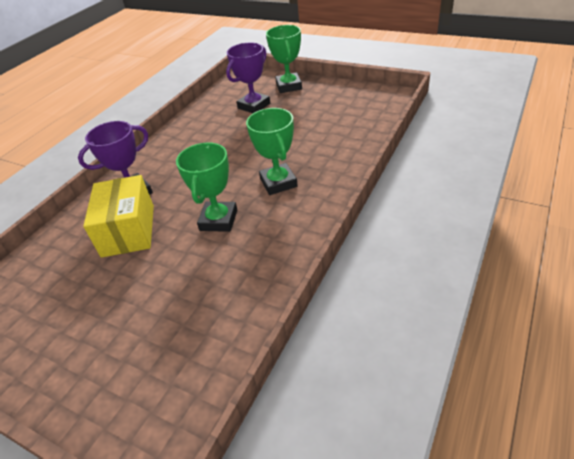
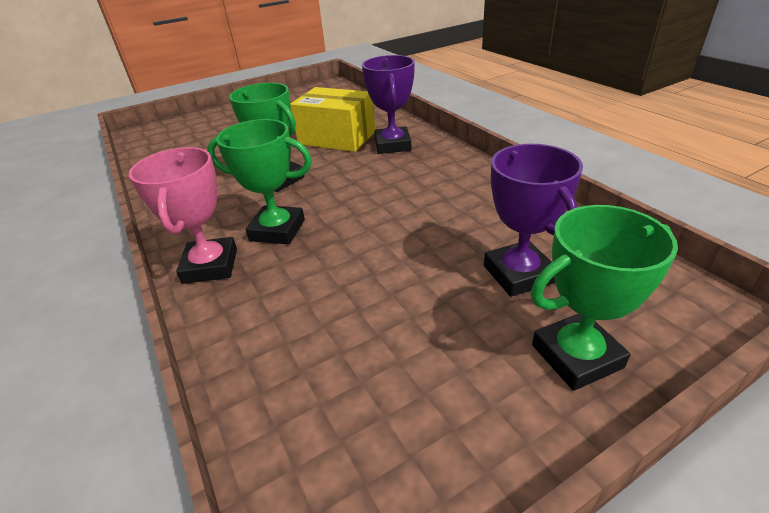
camera: 120 degrees right, 5 degrees down
(288, 86) = (576, 356): green trophy -> green trophy turned 45 degrees counterclockwise
(329, 186) = (210, 266): none -> pink trophy

